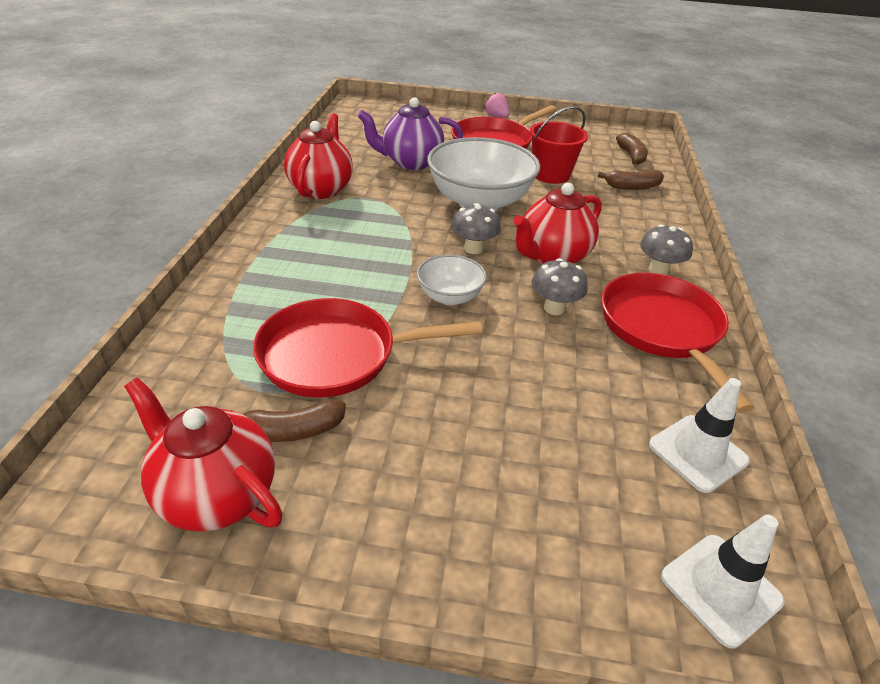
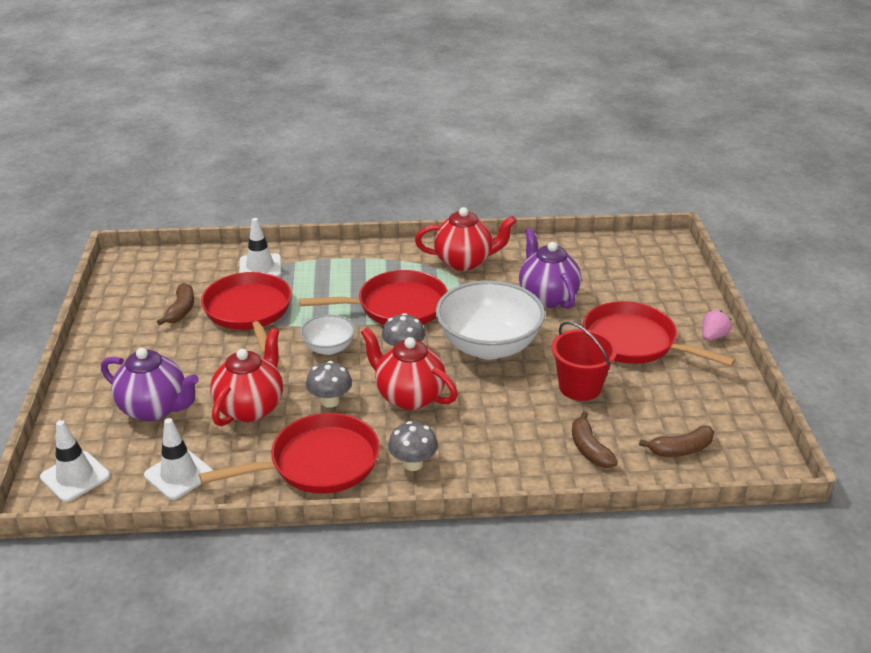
camera: 80 degrees right, 5 degrees down
(217, 495) = (135, 298): red teapot -> red teapot (251, 407)
(222, 334) = (260, 267): none -> white traffic cone
(292, 430) = (181, 310): brown banana -> brown banana turned 150 degrees counterclockwise
(385, 240) = (396, 306): none -> red pan
(552, 475) = (155, 409): none -> purple teapot

